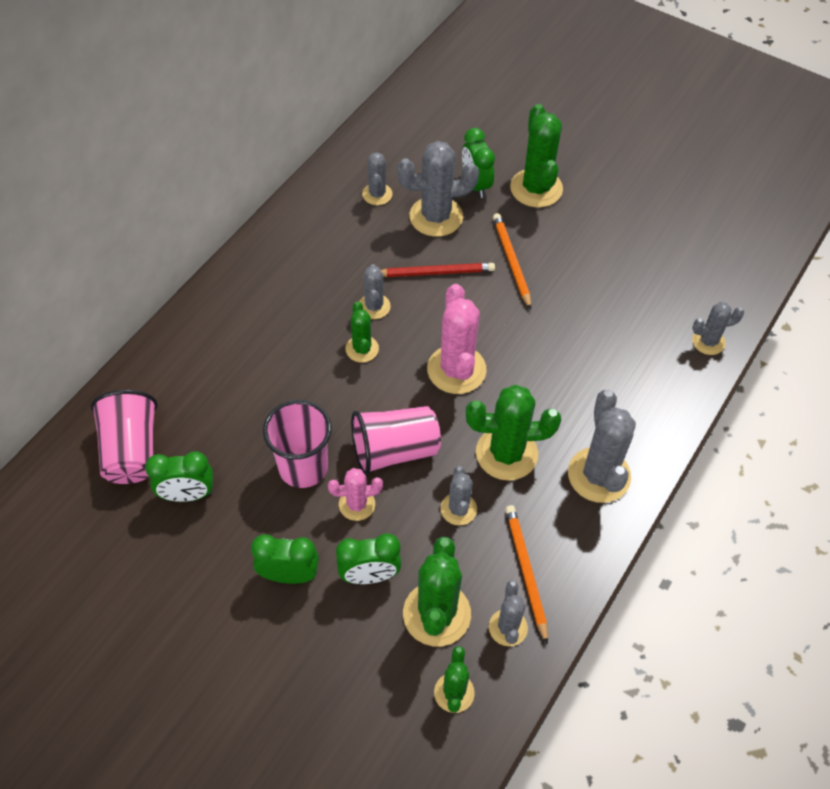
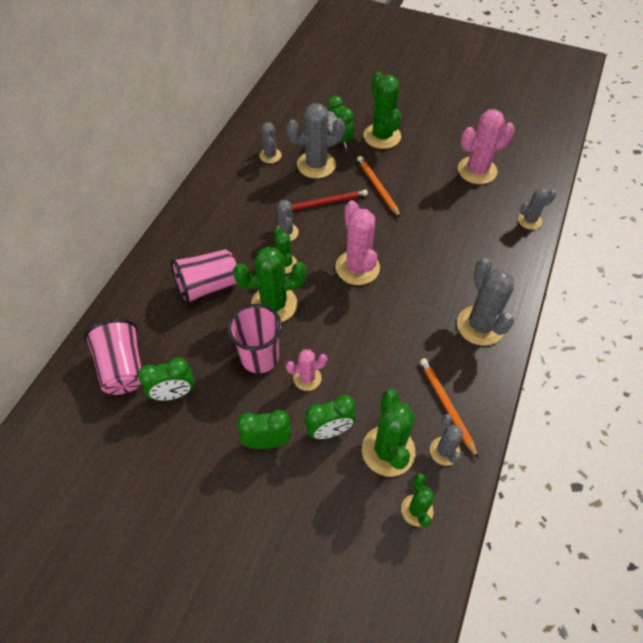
camera: 10 degrees left, 0 degrees up
(394, 451) = (326, 333): pink cup -> pink cup (208, 286)
(458, 509) = (384, 368): grey cactus -> none
(506, 453) = (409, 321): green cactus -> green cactus (274, 304)
(655, 258) = (477, 170): none -> pink cactus

